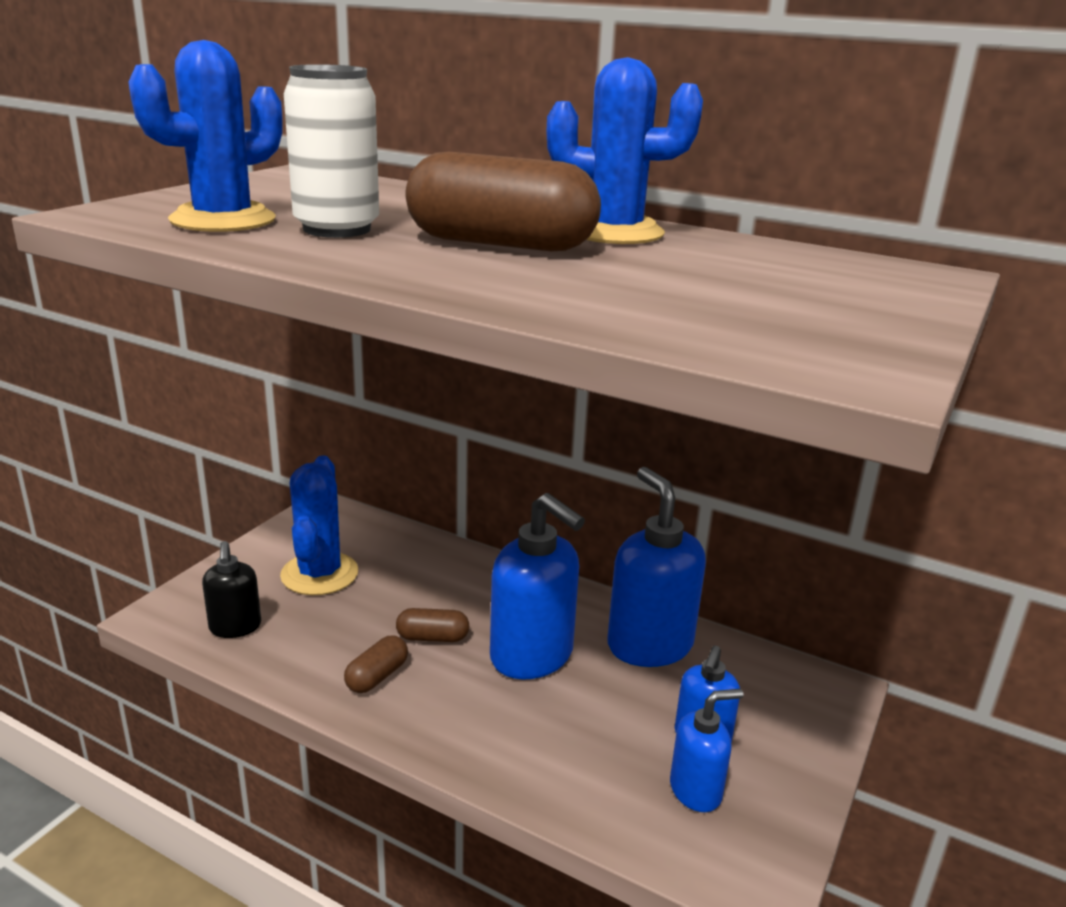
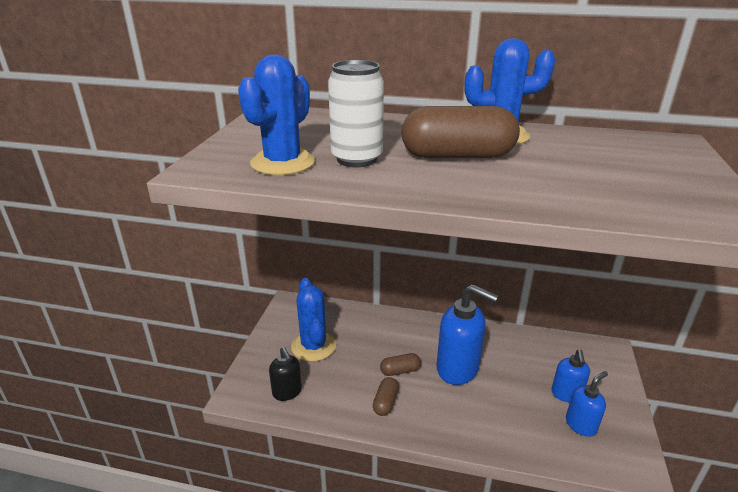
camera: 15 degrees left, 5 degrees up
(649, 645) = (511, 347): blue soap dispenser -> none

